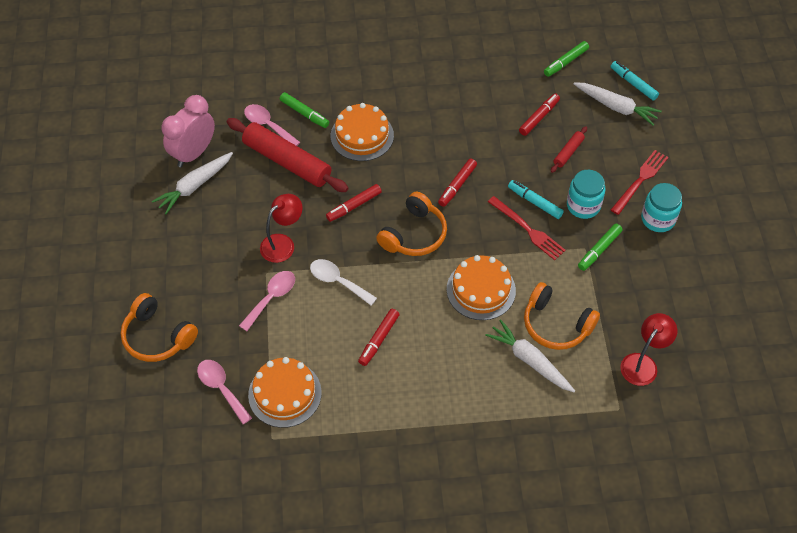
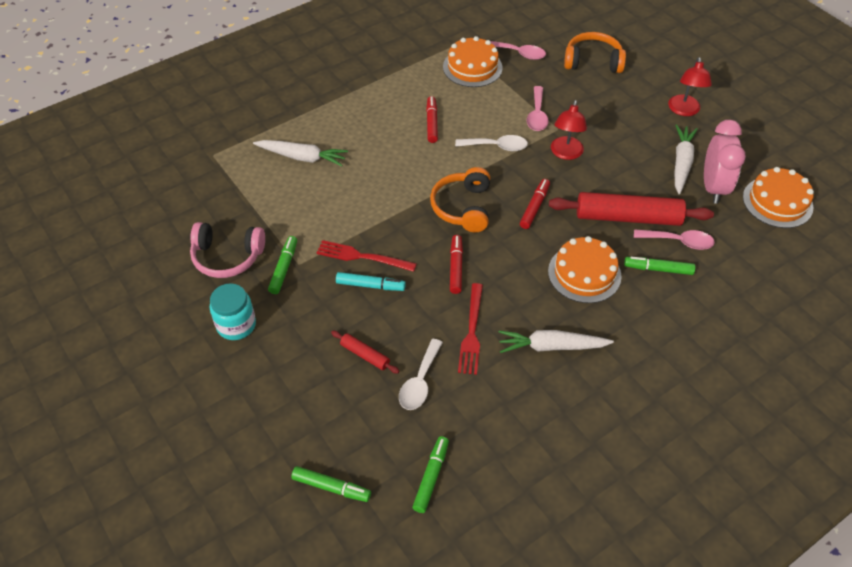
camera: 150 degrees right, 5 degrees down
(481, 290) = (374, 189): orange cake -> orange cake (777, 202)
(539, 117) = (420, 382): red marker -> white spoon
(556, 325) = (293, 190): orange headphones -> none
(568, 152) = (365, 355): red rolling pin -> red rolling pin turned 60 degrees counterclockwise
(583, 205) = (320, 304): turquoise jar -> none
(616, 107) = (338, 441): white carrot -> white carrot (552, 346)
(633, 84) = (331, 487): turquoise marker -> green marker
(640, 180) = (271, 359): red fork -> red fork (471, 332)
(643, 363) = (204, 193): red lamp -> red lamp (684, 110)
(644, 283) = (227, 257): none -> pink headphones

